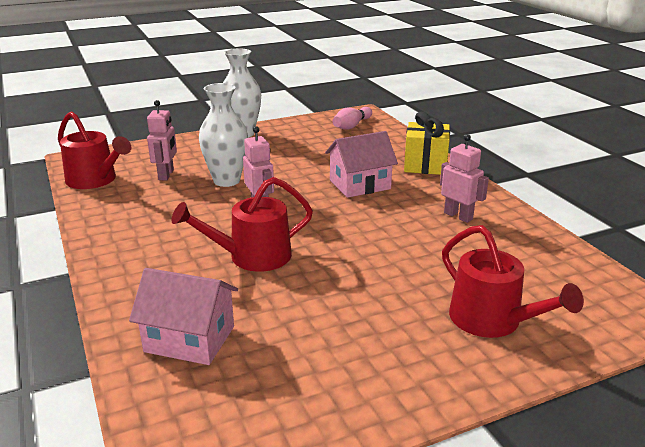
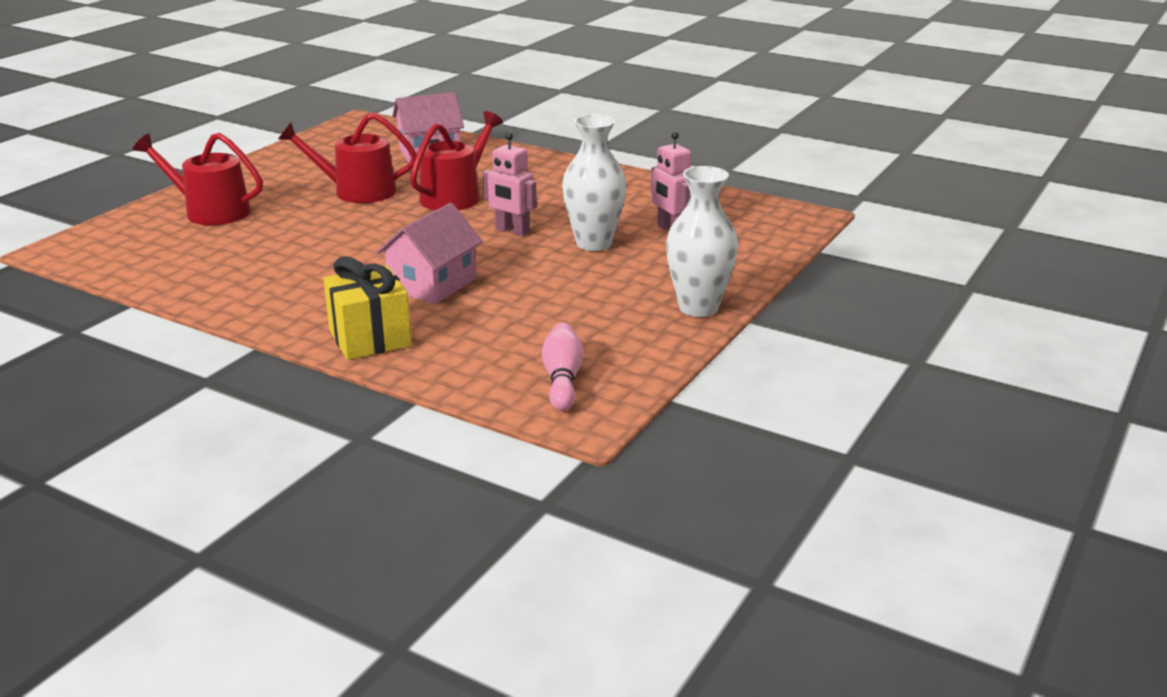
camera: 145 degrees right, 0 degrees up
(95, 180) = (728, 205): red watering can -> red watering can (357, 191)
(458, 216) = (281, 282): pink robot -> none

